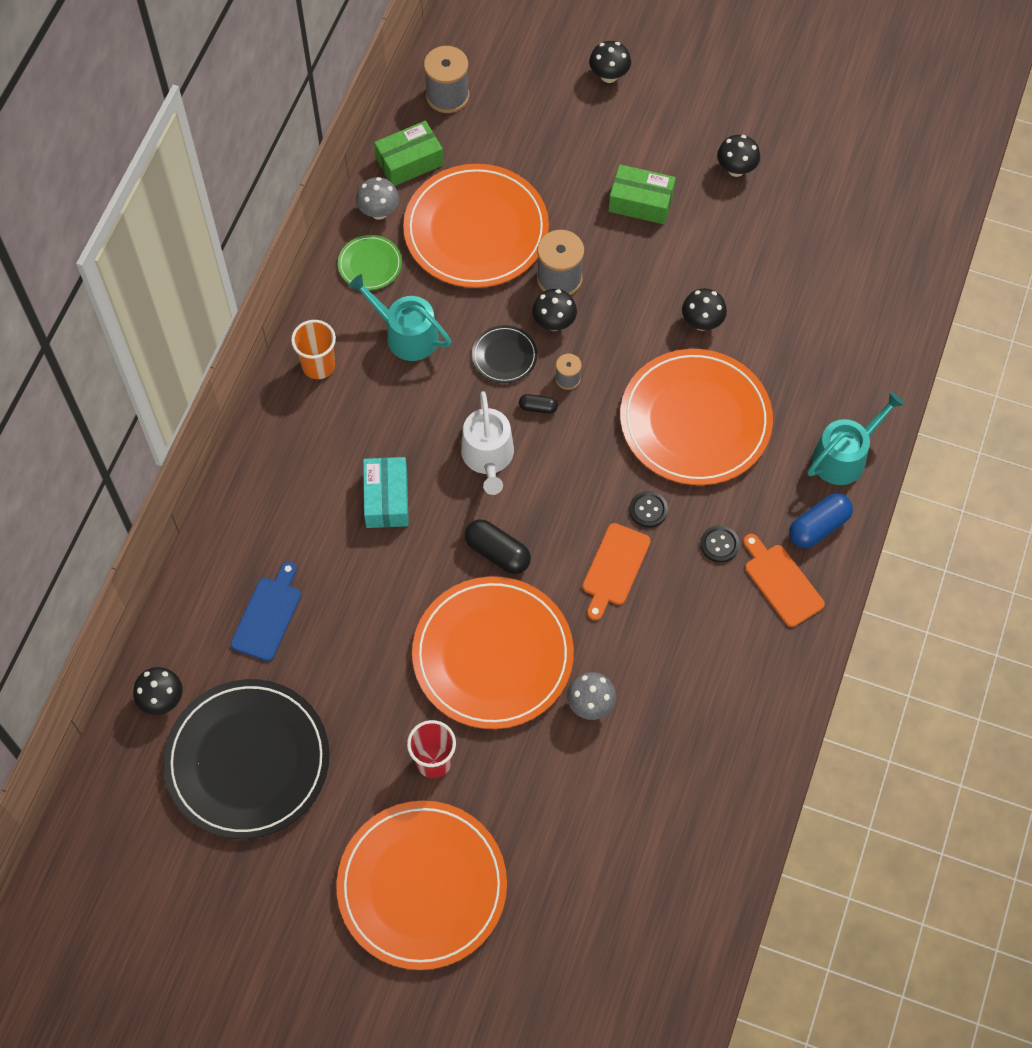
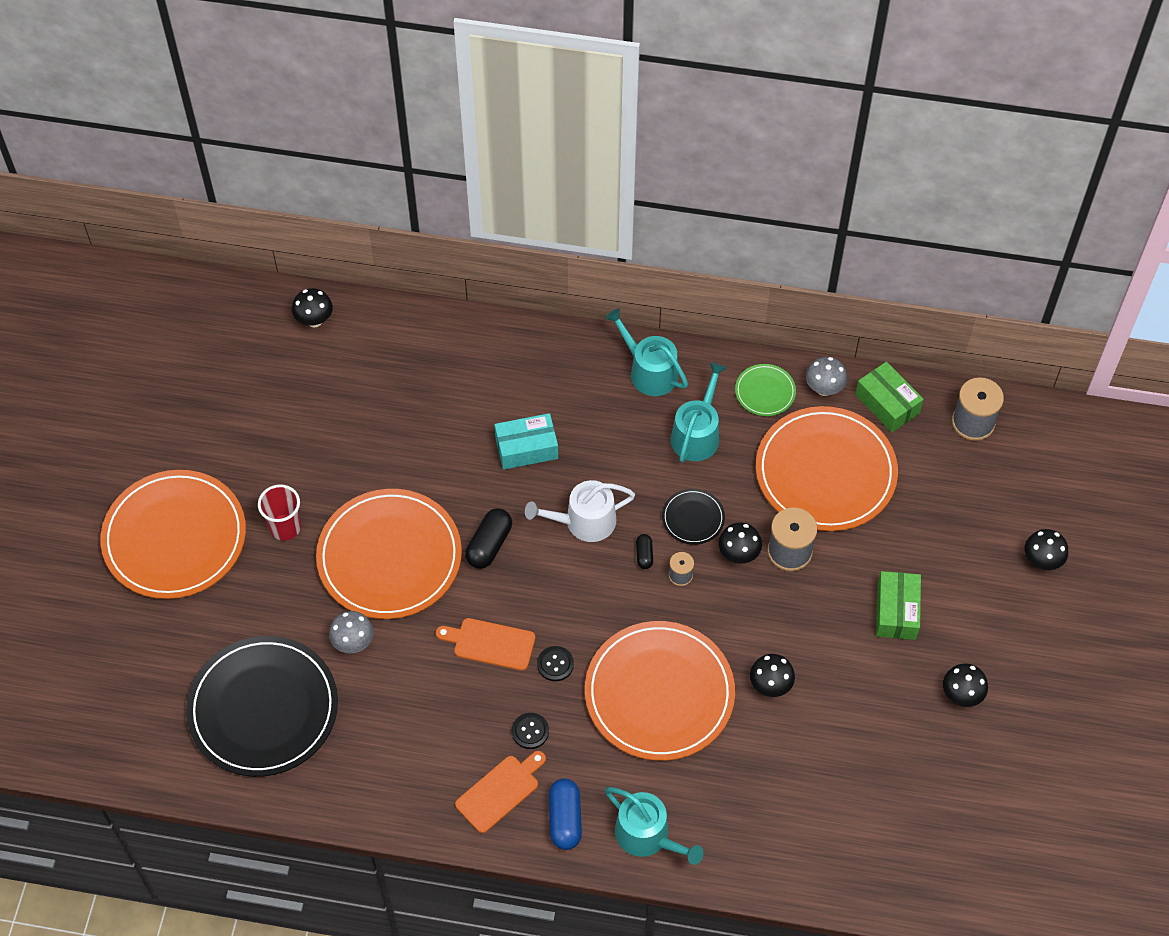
camera: 80 degrees right, 5 degrees down
(247, 761) = (269, 391): black plate -> black plate (263, 708)
(268, 615) = (401, 380): blue cutting board -> none
(318, 366) = (649, 371): orange cup -> turquoise watering can
(818, 527) = (565, 819): blue capsule -> blue capsule turned 45 degrees clockwise

